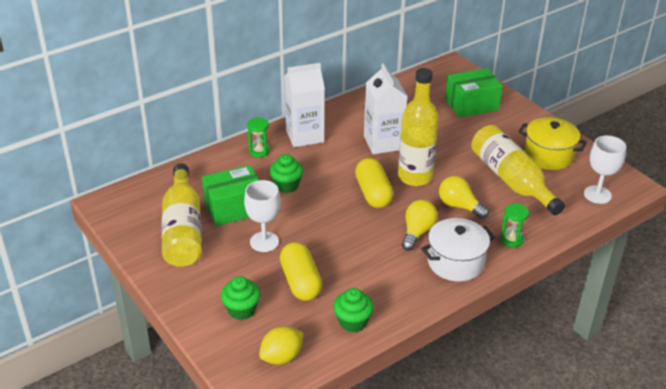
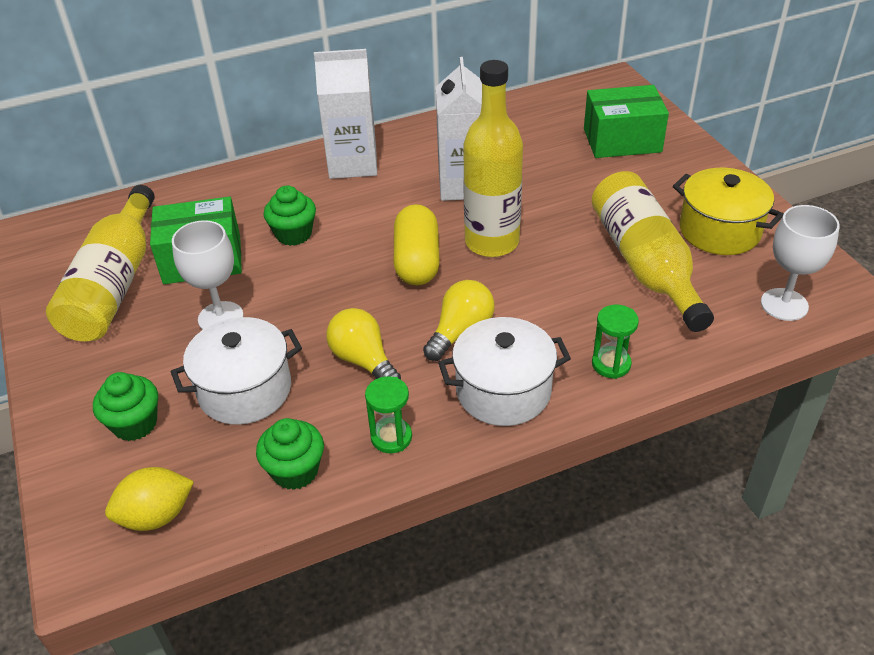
camera: 15 degrees right, 5 degrees up
(259, 151) = (278, 179): green hourglass -> green hourglass (391, 437)
(301, 282) = (245, 390): yellow capsule -> white pot
(459, 206) = (544, 297): yellow light bulb -> yellow light bulb (363, 361)

